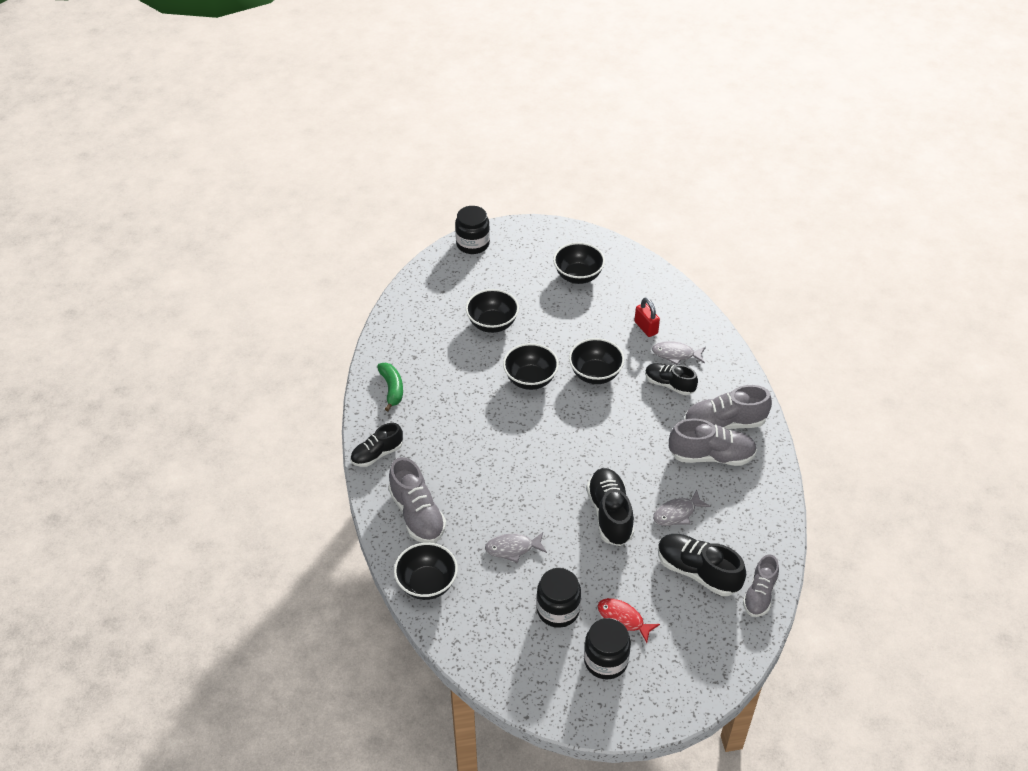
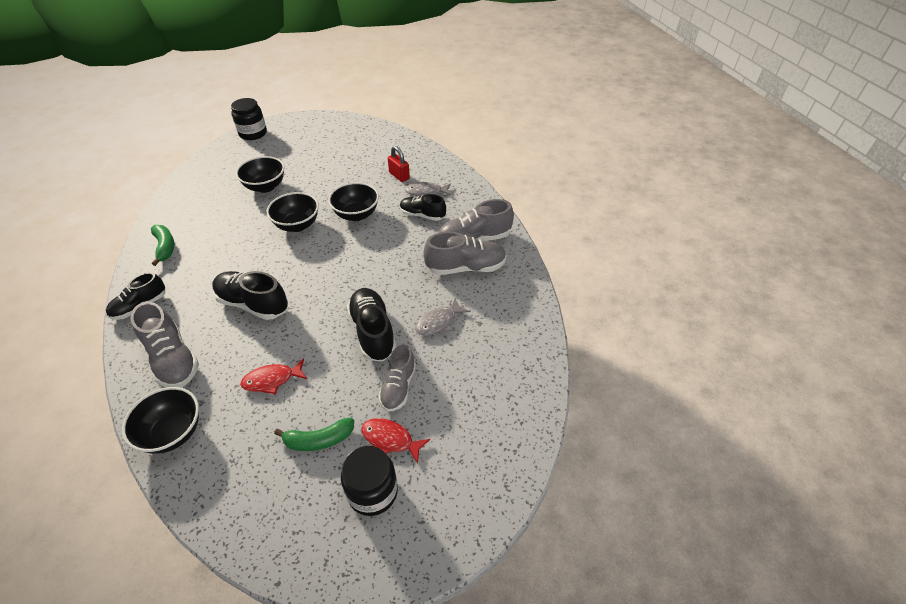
camera: 10 degrees left, 0 degrees up
(512, 548) = (272, 380): grey fish -> red fish
(558, 610) = (319, 440): black jar -> green banana
(578, 276) = (341, 146): black bowl -> none
(697, 572) = (464, 376): black shoe -> black shoe (253, 304)
(759, 594) = (530, 390): grey shoe -> grey shoe (398, 387)

